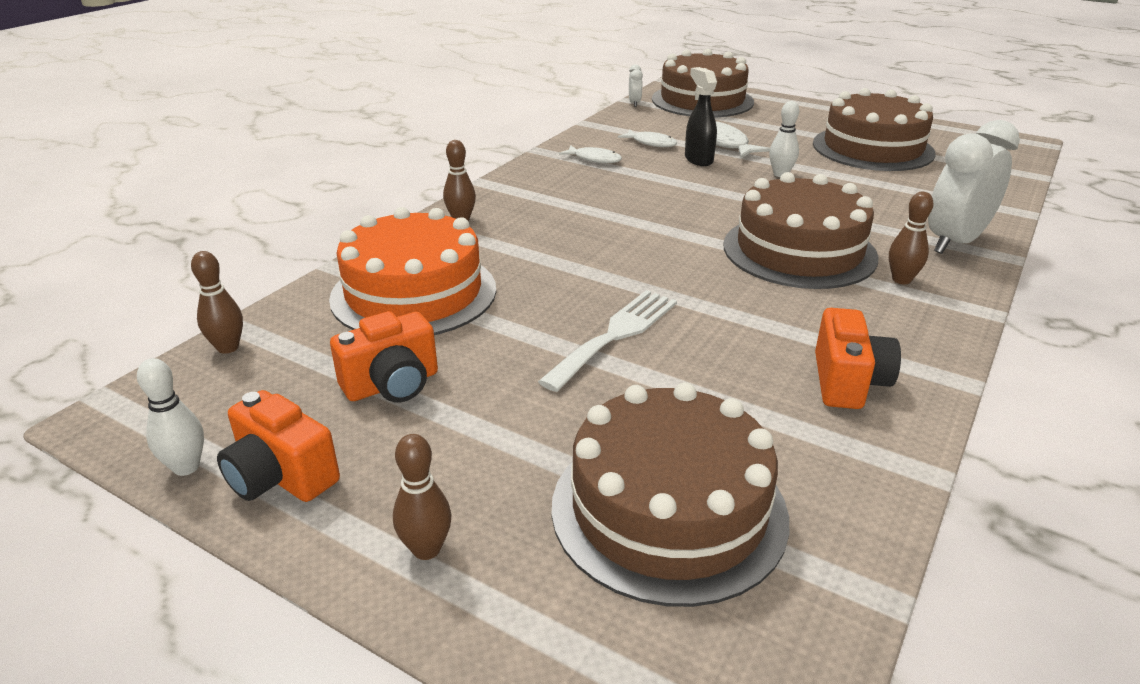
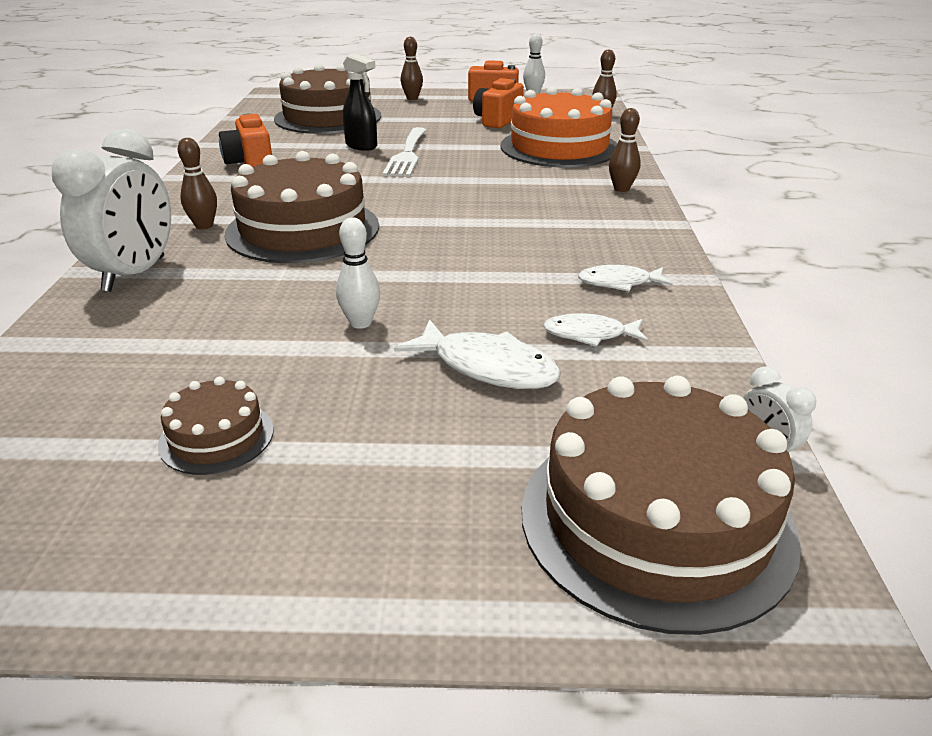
camera: 150 degrees right, 0 degrees up
(698, 159) = (491, 319): black spray bottle -> black spray bottle (362, 146)
(872, 148) = (216, 437): brown cake -> brown cake, size x0.47

